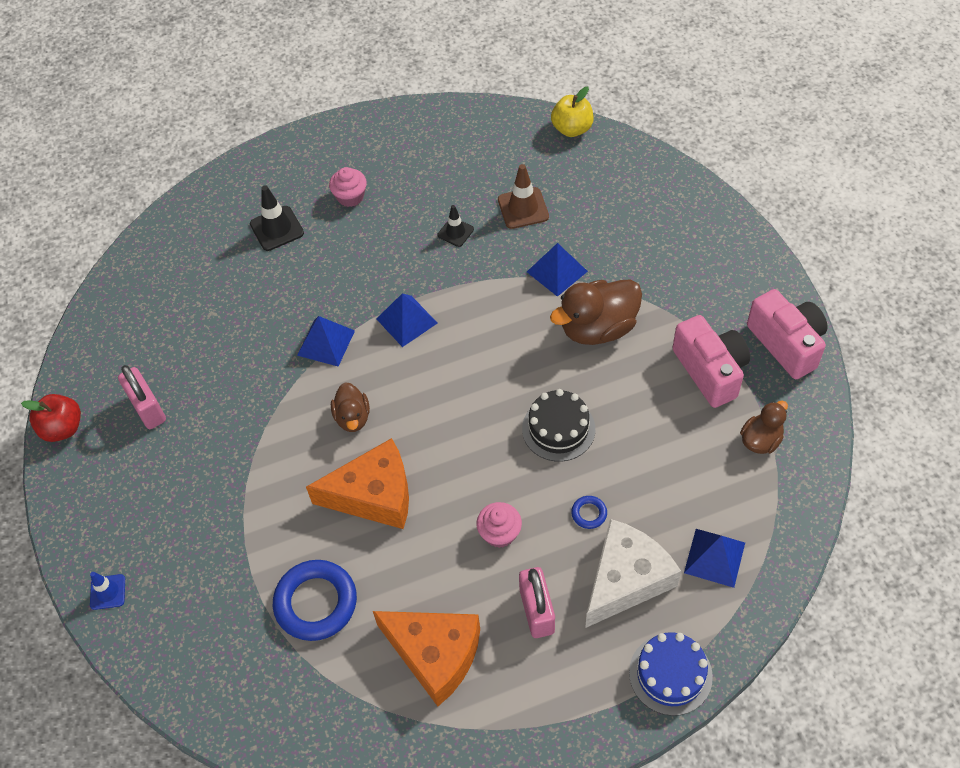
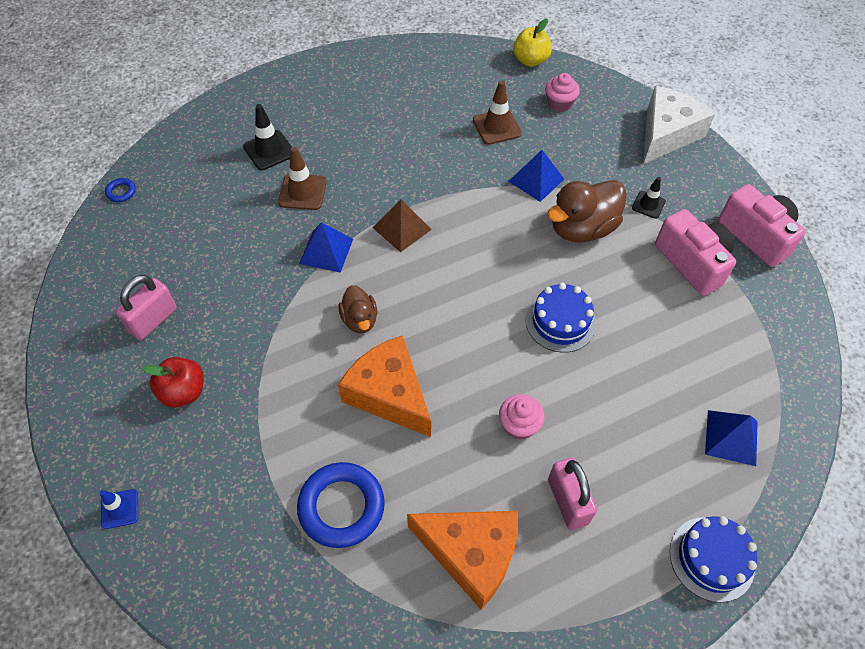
camera: 10 degrees left, 0 degrees up
(63, 428) = (66, 343): red apple -> red apple (183, 392)
(148, 408) = (153, 320): pink padlock -> pink padlock turned 75 degrees clockwise
(307, 277) = (302, 192): none -> brown traffic cone
(350, 197) = (336, 121): pink cupcake -> pink cupcake (559, 103)
(374, 495) = (389, 394): orange cheese -> orange cheese turned 120 degrees counterclockwise
(406, 321) = (401, 228): blue pyramid -> brown pyramid
(455, 232) = (438, 149): black traffic cone -> black traffic cone (648, 205)
(558, 429) = (560, 321): black cake -> blue cake
(589, 513) = (603, 401): blue ring -> blue ring (121, 192)
(626, 579) = (650, 464): white cheese -> white cheese (666, 134)
(761, 440) = (751, 323): brown duck -> none

